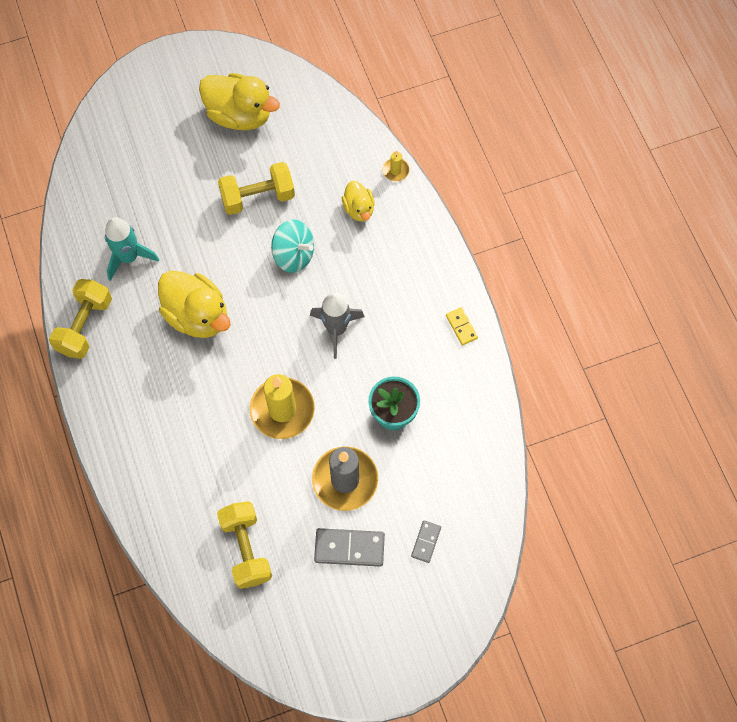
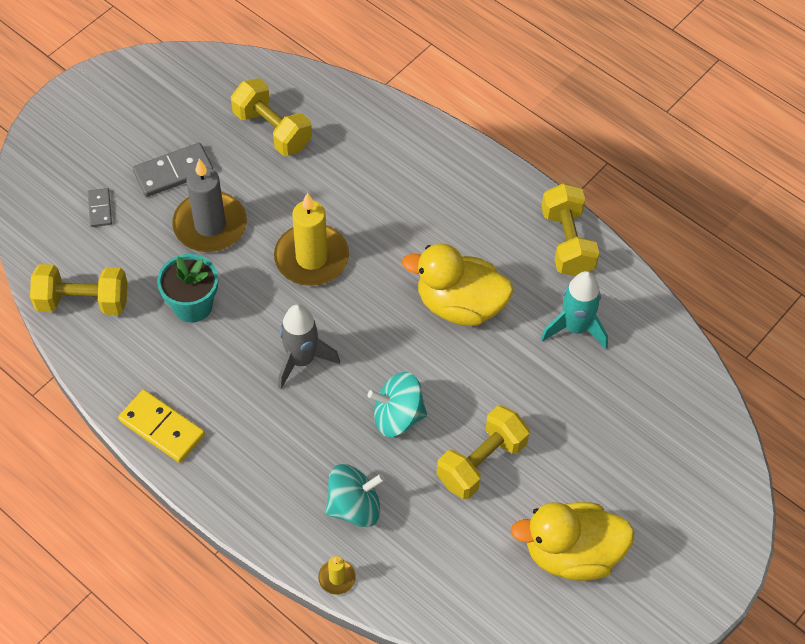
camera: 150 degrees right, 10 degrees down
(359, 209) = (354, 506): yellow duck -> turquoise spinning top
(461, 327) = (162, 428): yellow domino -> yellow domino, size x1.75
(475, 460) = (83, 301): none -> yellow dumbbell

